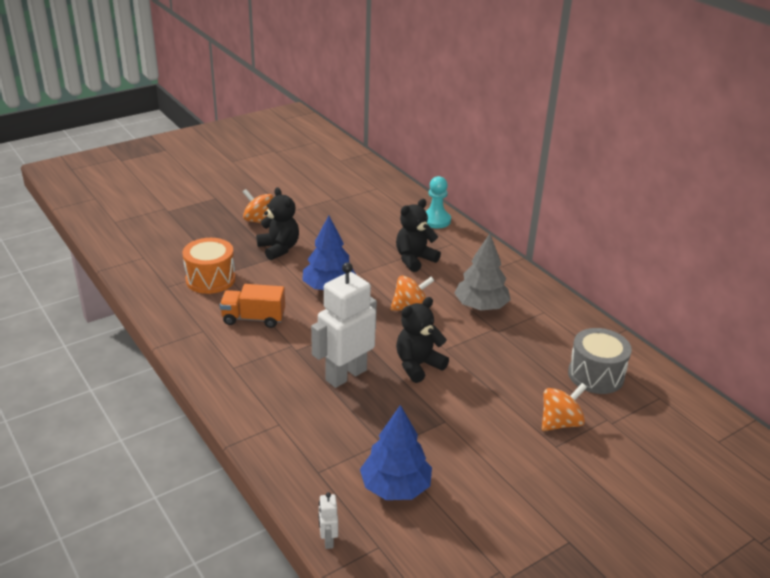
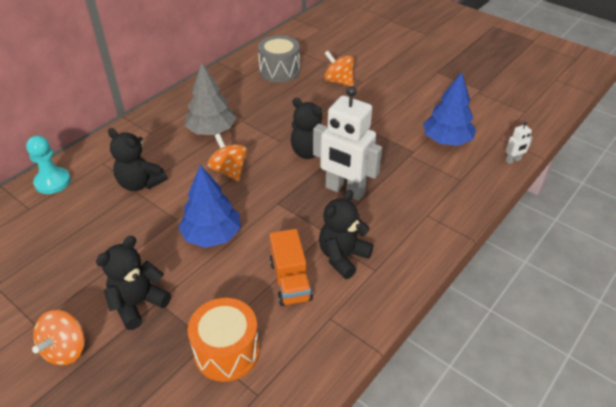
camera: 105 degrees left, 10 degrees up
(260, 352) = (343, 257): none -> black teddy bear

